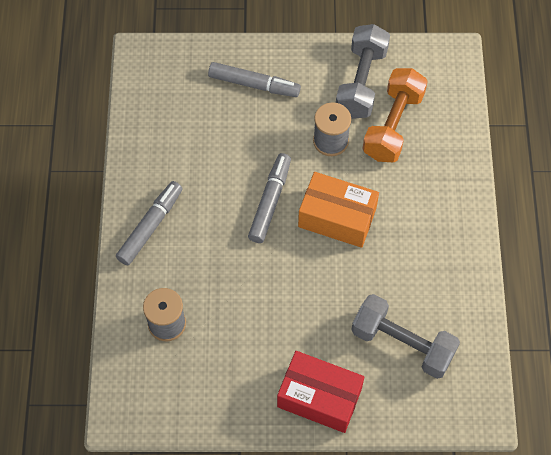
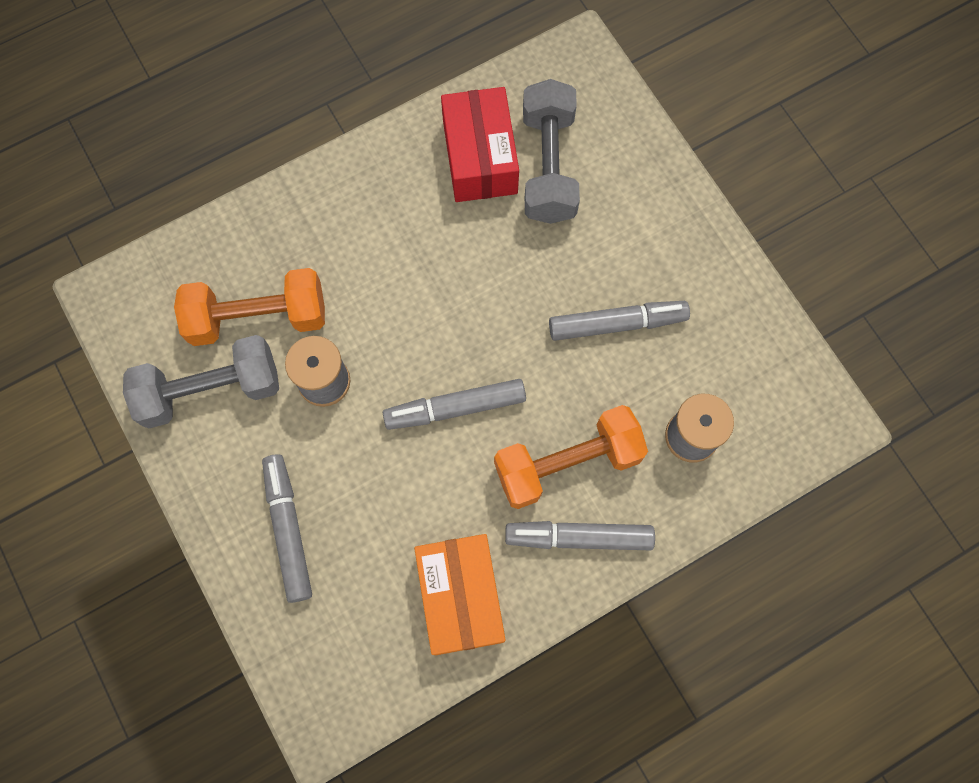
camera: 120 degrees left, 10 degrees up
(197, 244) = (567, 463): none -> orange dumbbell
(266, 322) = (617, 324): none -> grey marker
(319, 397) = (667, 219): red box -> red box (480, 157)
(337, 217) = (431, 316): orange box -> orange box (461, 597)

